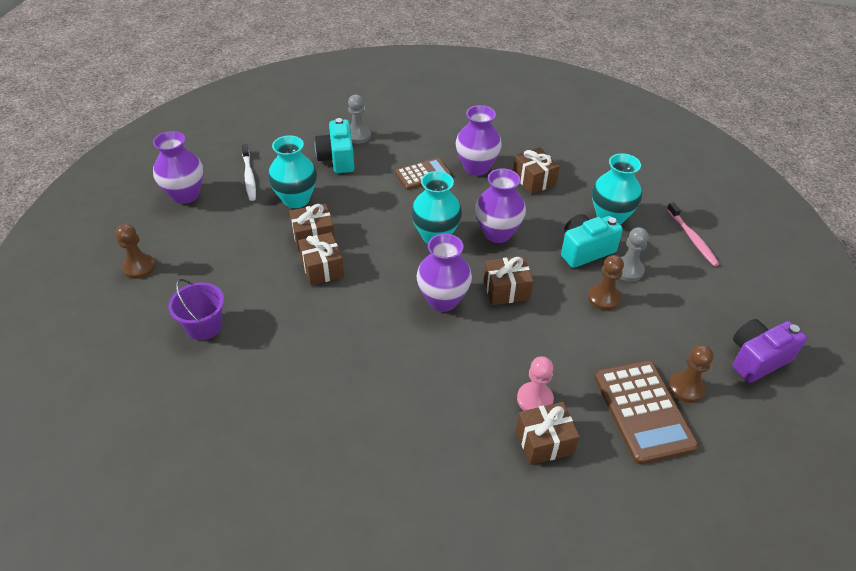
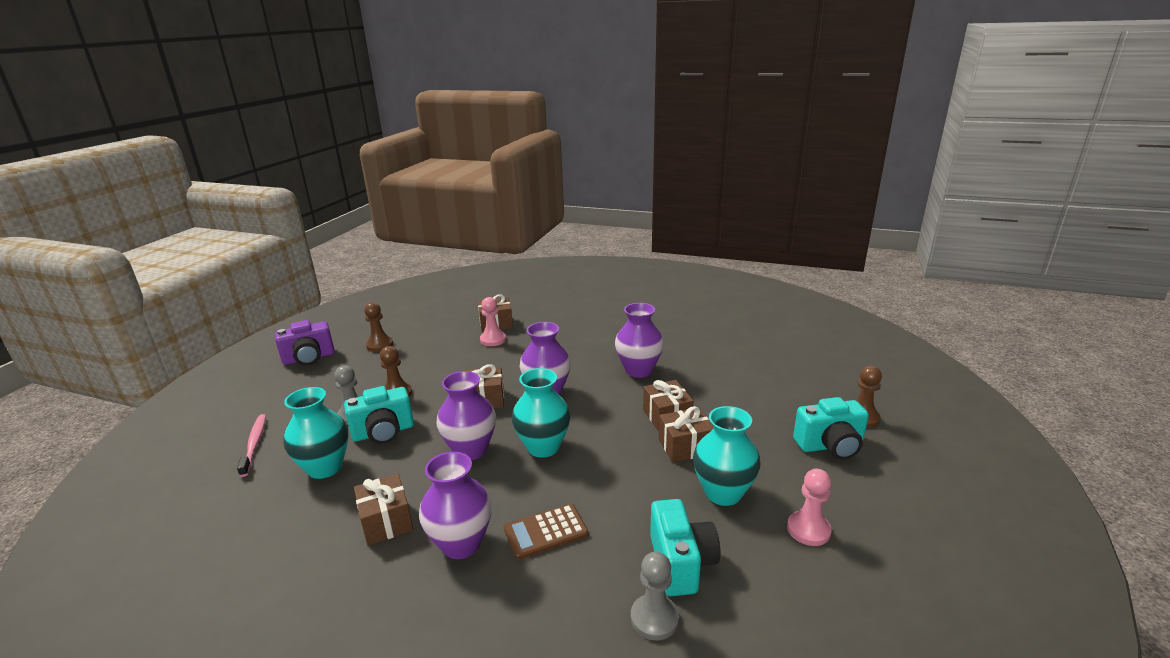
camera: 175 degrees left, 20 degrees down
(185, 195) = (881, 500): purple vase -> purple vase (638, 370)
(190, 237) = (830, 446): none -> turquoise camera
(204, 326) = (760, 375): purple bucket -> none
(249, 176) = (808, 530): white toothbrush -> pink pawn
(643, 411) = (421, 335): brown calculator -> none

